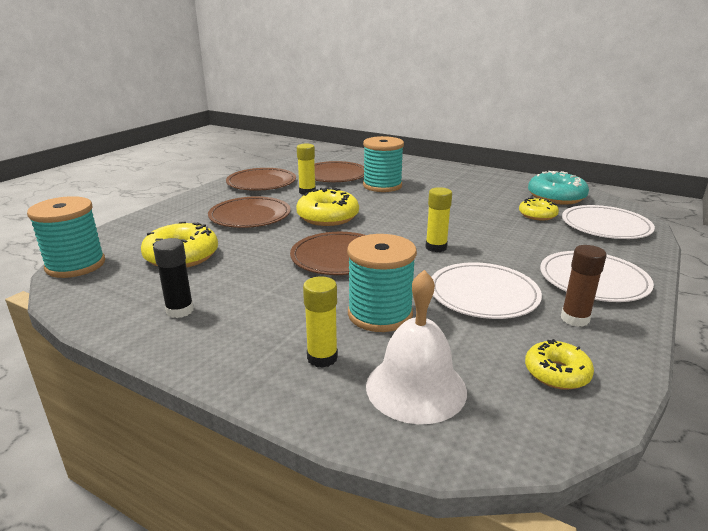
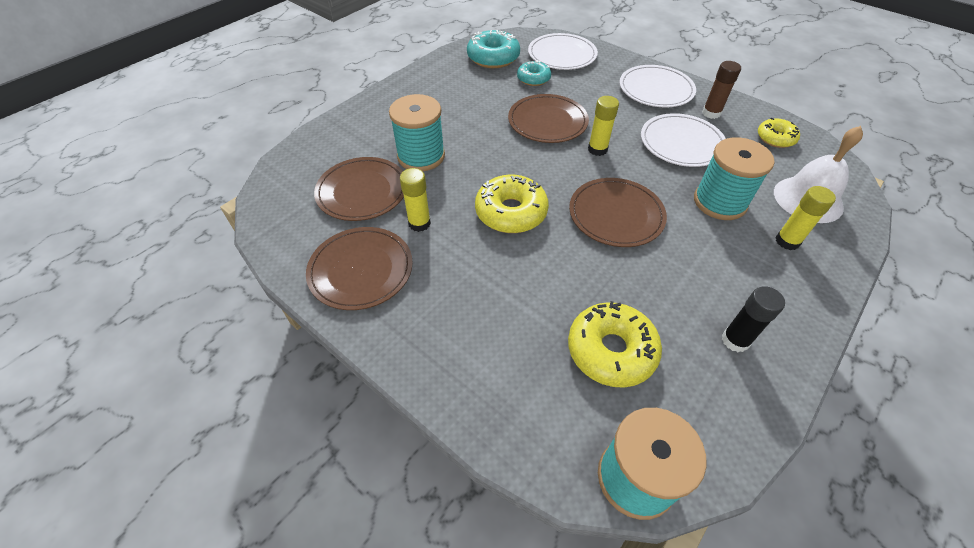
camera: 80 degrees left, 25 degrees up
(250, 216) = (492, 284): brown plate -> brown plate (547, 121)
(537, 215) = (533, 79): yellow donut -> turquoise donut

